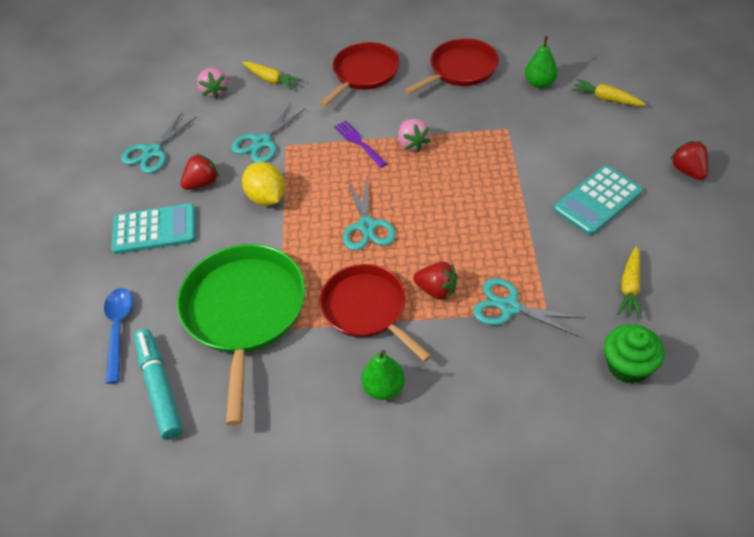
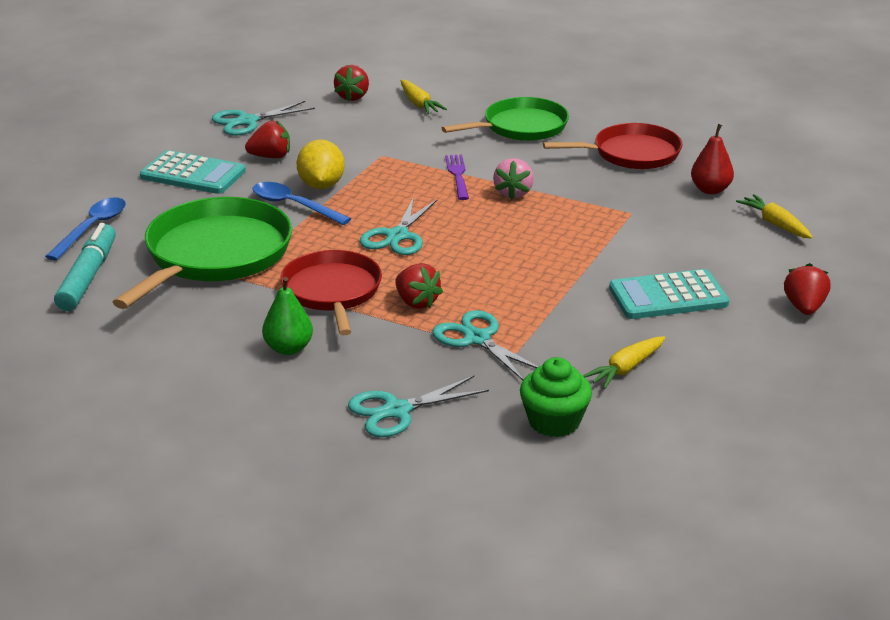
camera: 25 degrees right, 20 degrees down
(214, 92) = (353, 97): pink strawberry -> red strawberry
(262, 142) = (360, 146): turquoise scissors -> turquoise scissors (397, 411)
(263, 229) = (293, 205): none -> blue spoon
(364, 74) = (521, 127): red pan -> green pan
(539, 83) = (710, 190): green pear -> red pear

